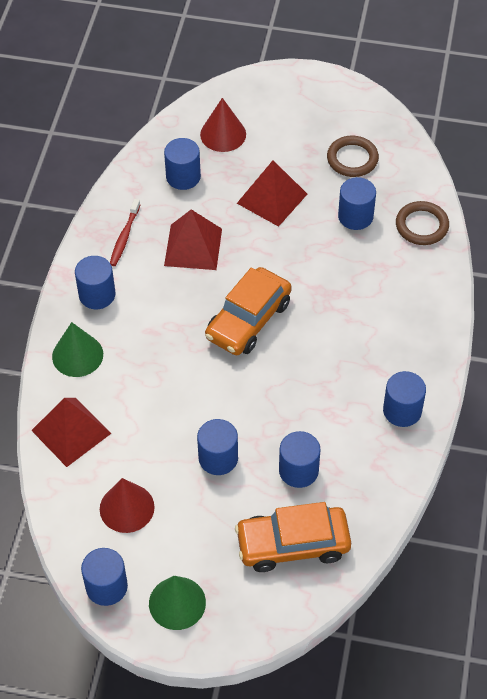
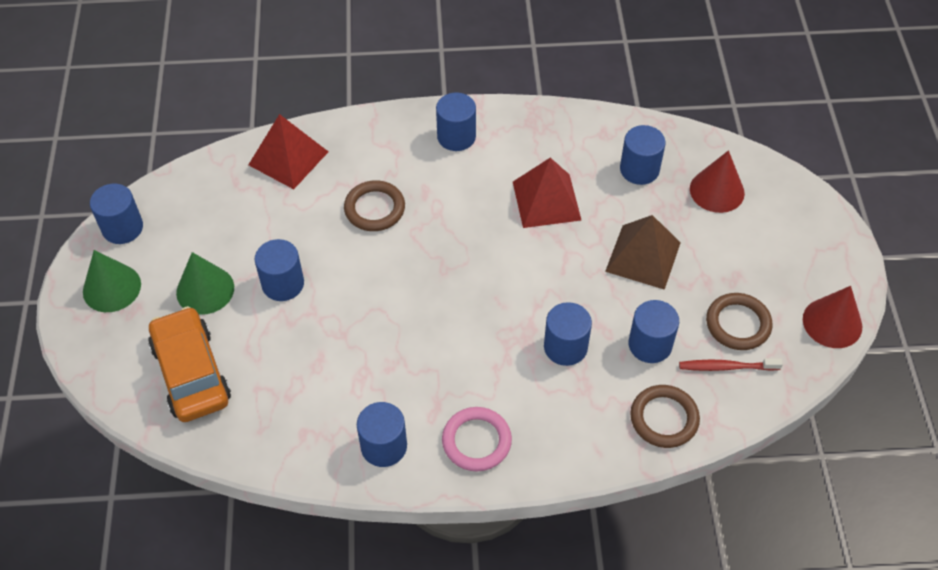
camera: 75 degrees right, 0 degrees up
(77, 355) = (378, 140): green cone -> green cone (205, 290)
(124, 237) = (538, 140): red toothbrush -> red toothbrush (726, 367)
(127, 508) = (211, 222): red cone -> red cone (832, 322)
(157, 373) = (374, 209): none -> brown ring
(248, 320) = (465, 271): orange car -> none
(272, 198) = (643, 256): red pyramid -> brown pyramid
(298, 470) = (282, 359): blue cylinder -> blue cylinder (565, 347)
(412, 347) = (476, 441): none -> pink ring

